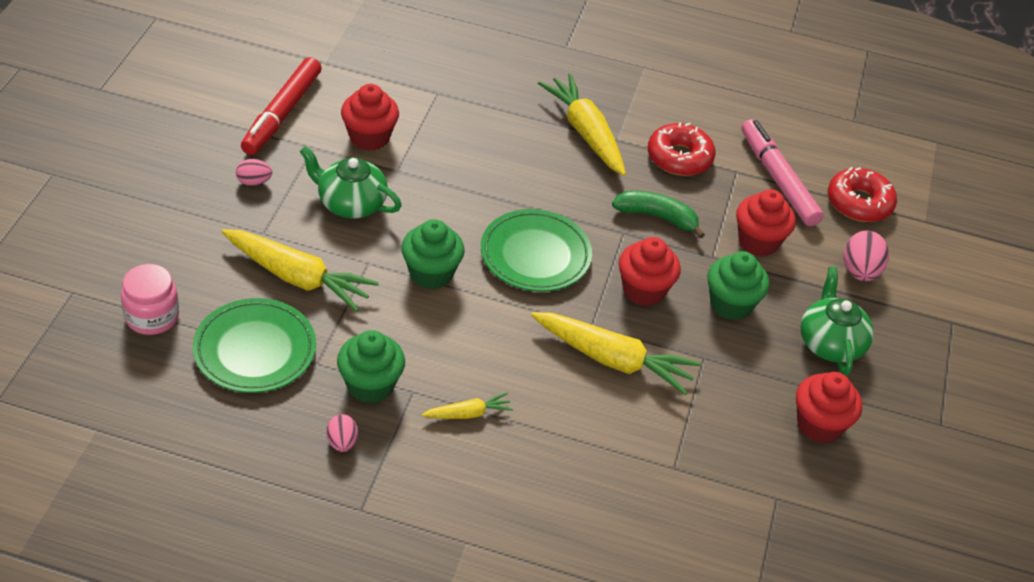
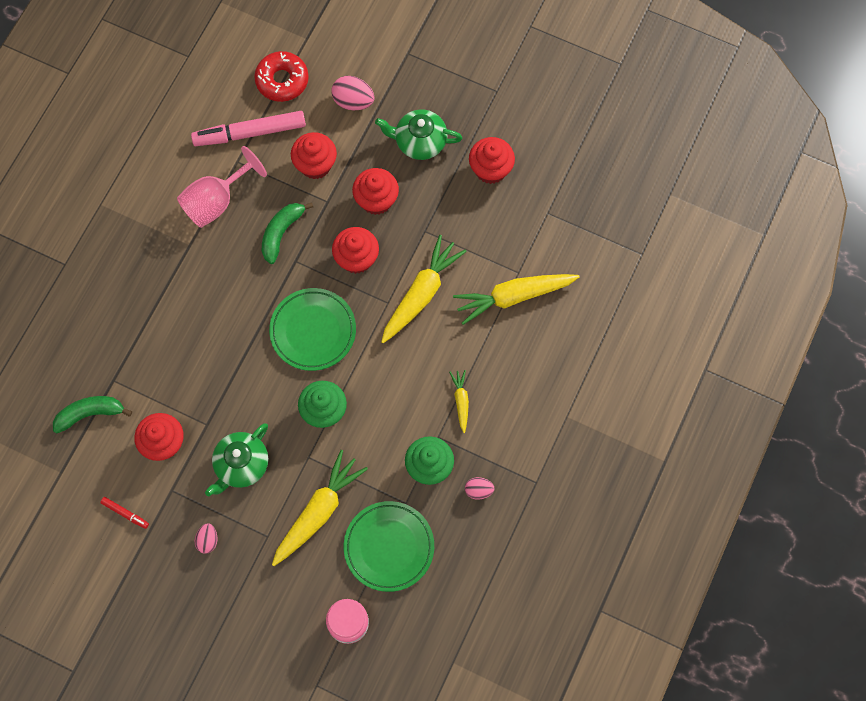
camera: 75 degrees left, 25 degrees up
(282, 114) = (125, 513): red marker -> red marker, size x0.44
(396, 78) = (90, 414): none -> green banana
(585, 133) = (178, 268): yellow carrot -> yellow carrot (513, 297)
(679, 157) = (216, 201): red donut -> pink goblet
(731, 304) = (376, 200): green cupcake -> red cupcake

